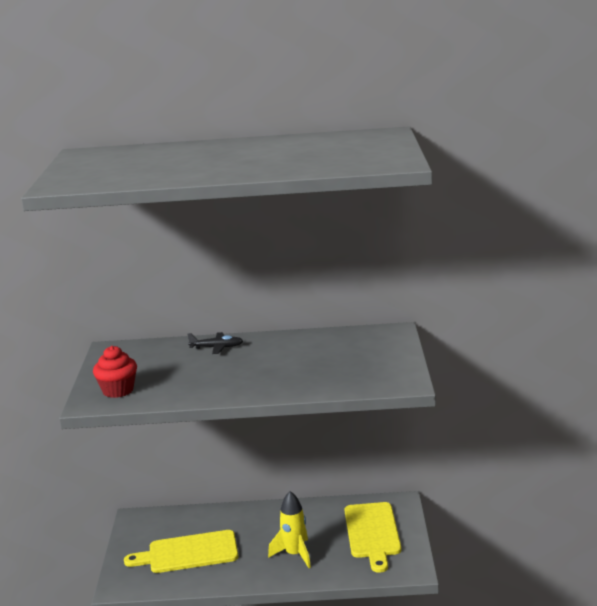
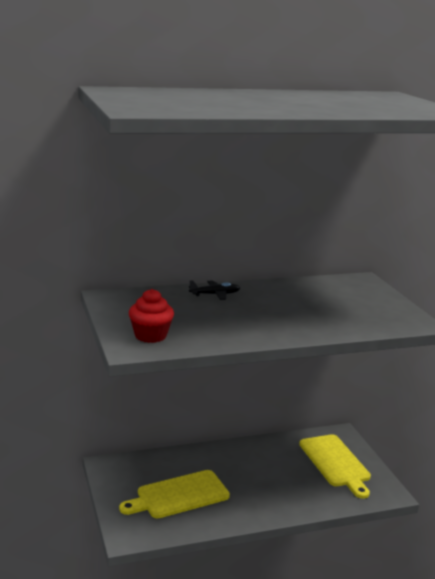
camera: 20 degrees left, 0 degrees up
(295, 554) = (280, 488): yellow rocket -> none

